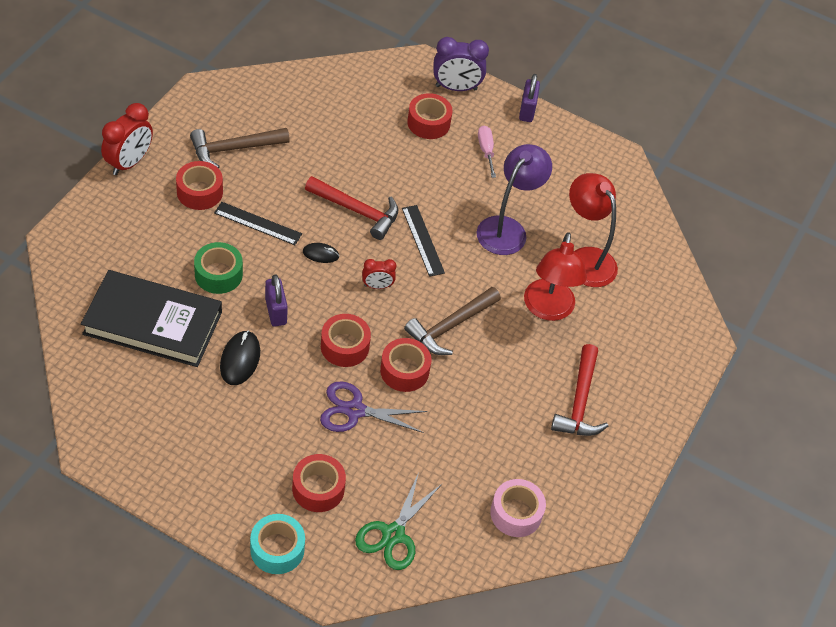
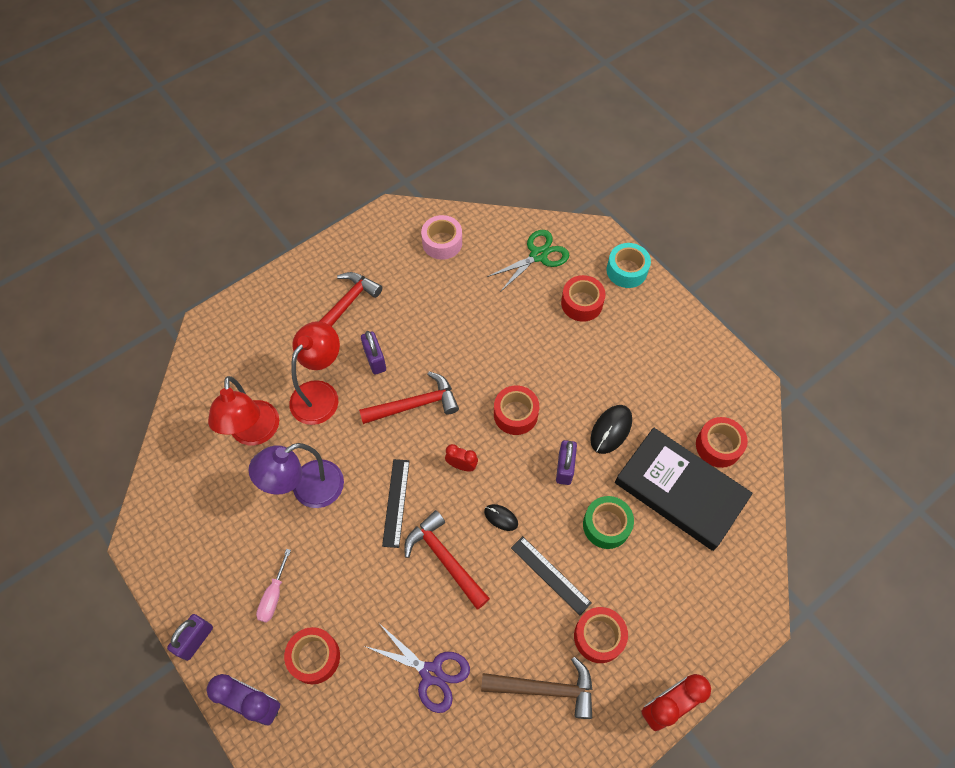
camera: 150 degrees left, 10 degrees up
(355, 410) = (529, 355): purple scissors -> purple scissors (431, 673)
(404, 371) = (474, 376): red tape -> red tape (718, 446)
(450, 326) = (415, 404): brown hammer -> red hammer
(515, 357) = (375, 359): none -> purple padlock

